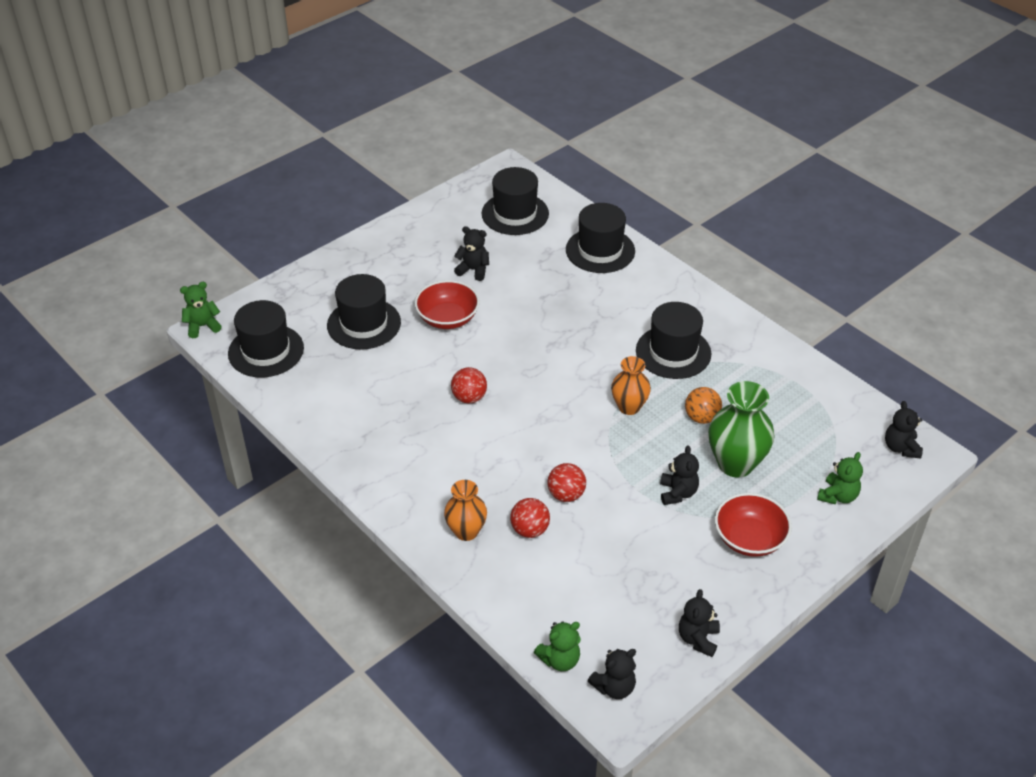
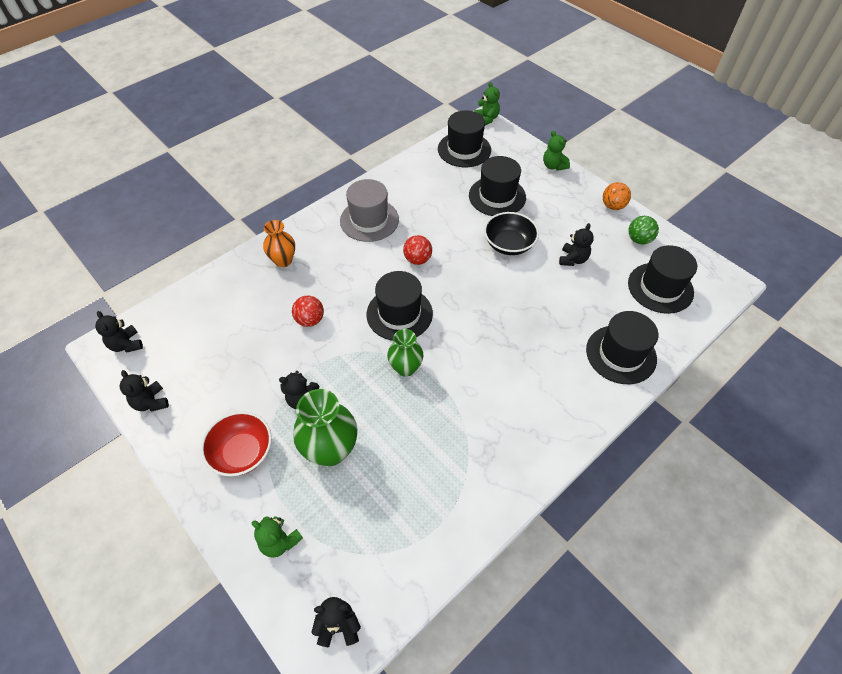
camera: 90 degrees right, 10 degrees up
(396, 445) = (369, 220): none -> grey hat
(446, 219) = (639, 240): none -> green ball
(447, 318) = (509, 244): red bowl -> black bowl
(530, 530) = (278, 297): red ball -> none
(560, 660) = (159, 313): green teddy bear -> green teddy bear (553, 166)
(629, 407) = (405, 368): orange vase -> green vase
(673, 352) = (478, 409): black hat -> black hat (399, 314)
(698, 639) = (151, 402): black teddy bear -> black teddy bear turned 135 degrees counterclockwise
(701, 417) = (391, 426): orange ball -> orange ball (613, 206)

